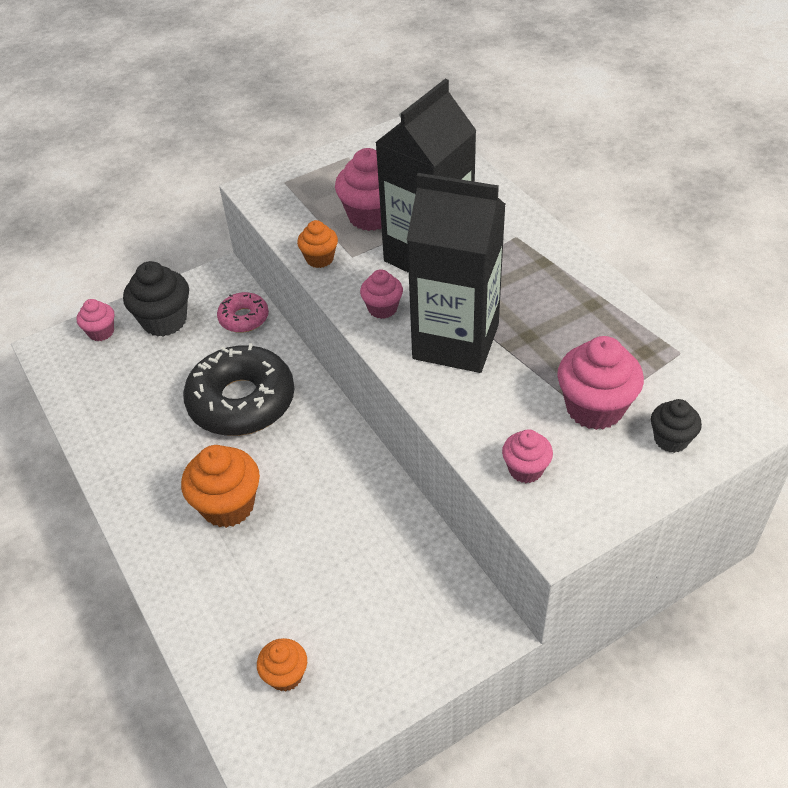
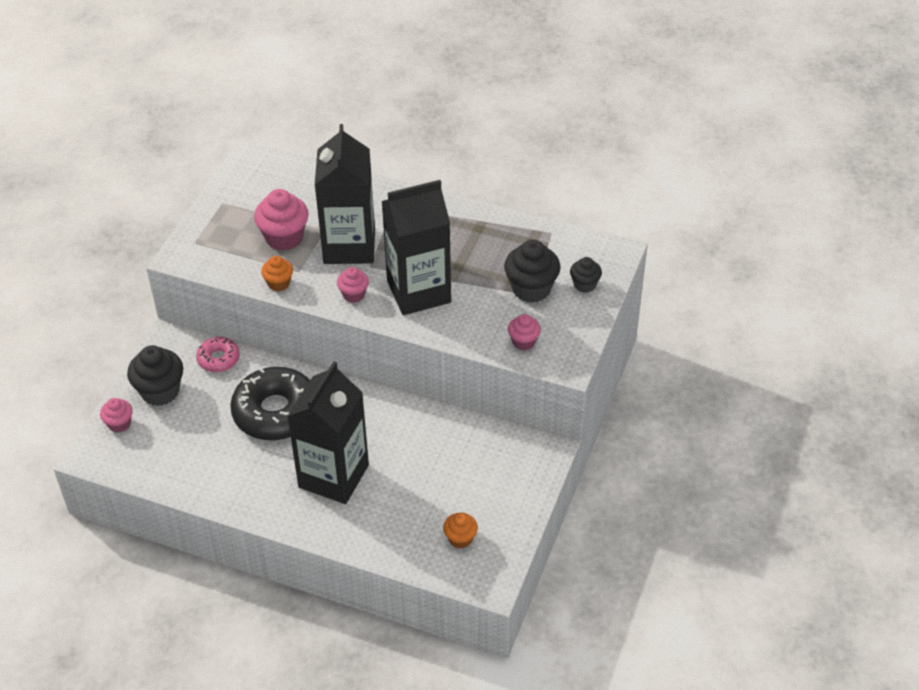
camera: 40 degrees left, 0 degrees up
(228, 506) = (333, 476): orange cupcake -> black carton
(594, 408) = (531, 289): pink cupcake -> black cupcake

